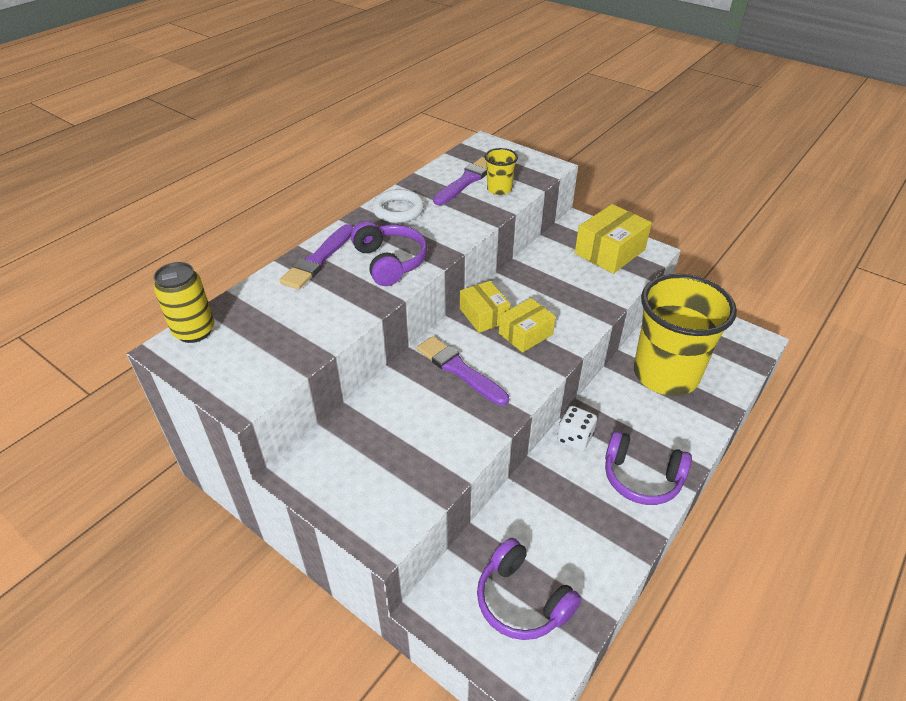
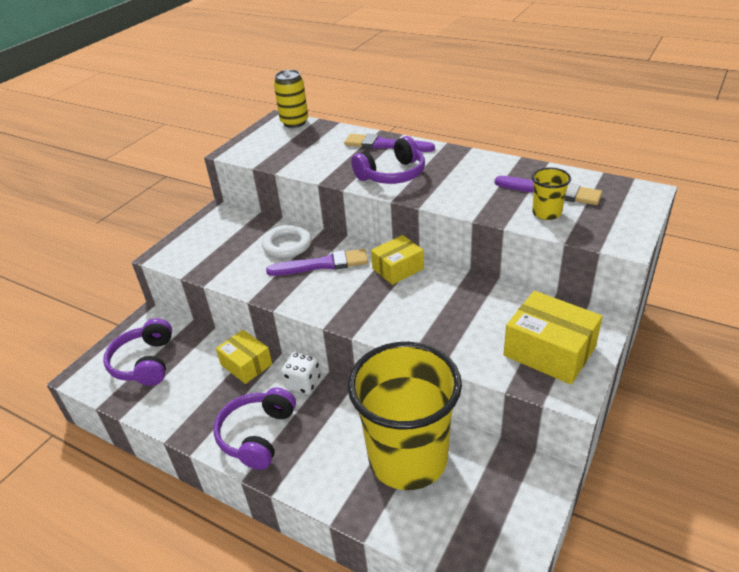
camera: 85 degrees right, 5 degrees down
(398, 210) = (474, 165): white ring -> white ring (287, 245)
(459, 370) = (322, 264): purple brush -> purple brush turned 45 degrees clockwise
(522, 600) = (144, 362): purple headphones -> purple headphones turned 45 degrees counterclockwise
(525, 334) = (377, 297): yellow box -> yellow box (246, 364)

